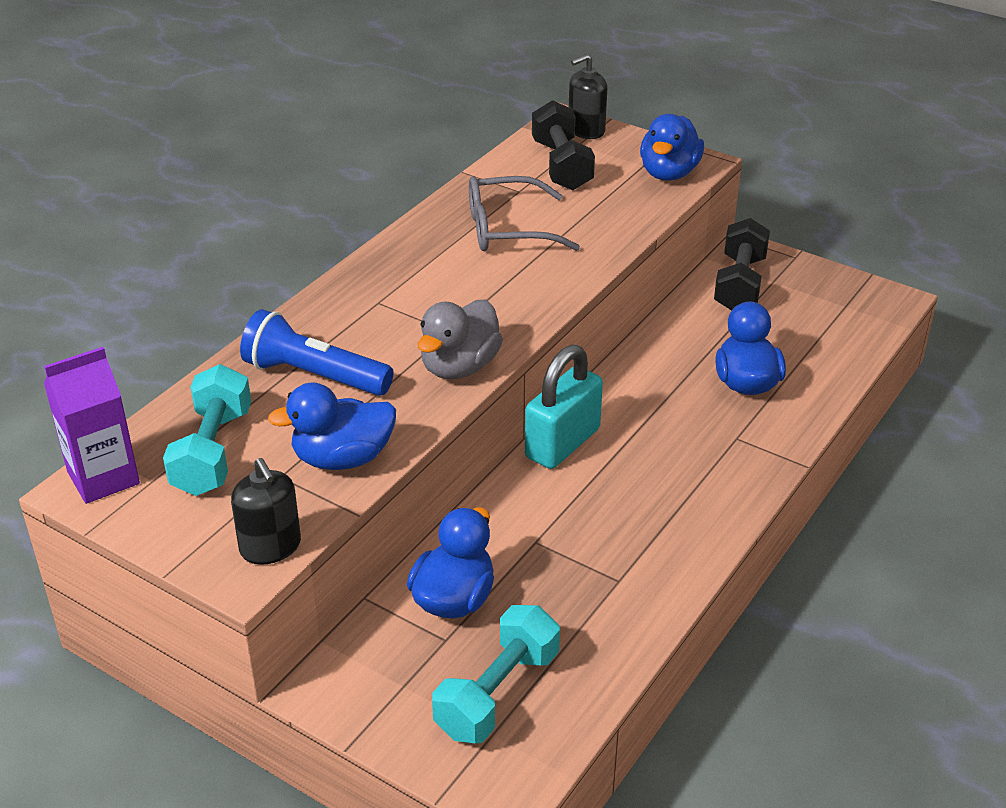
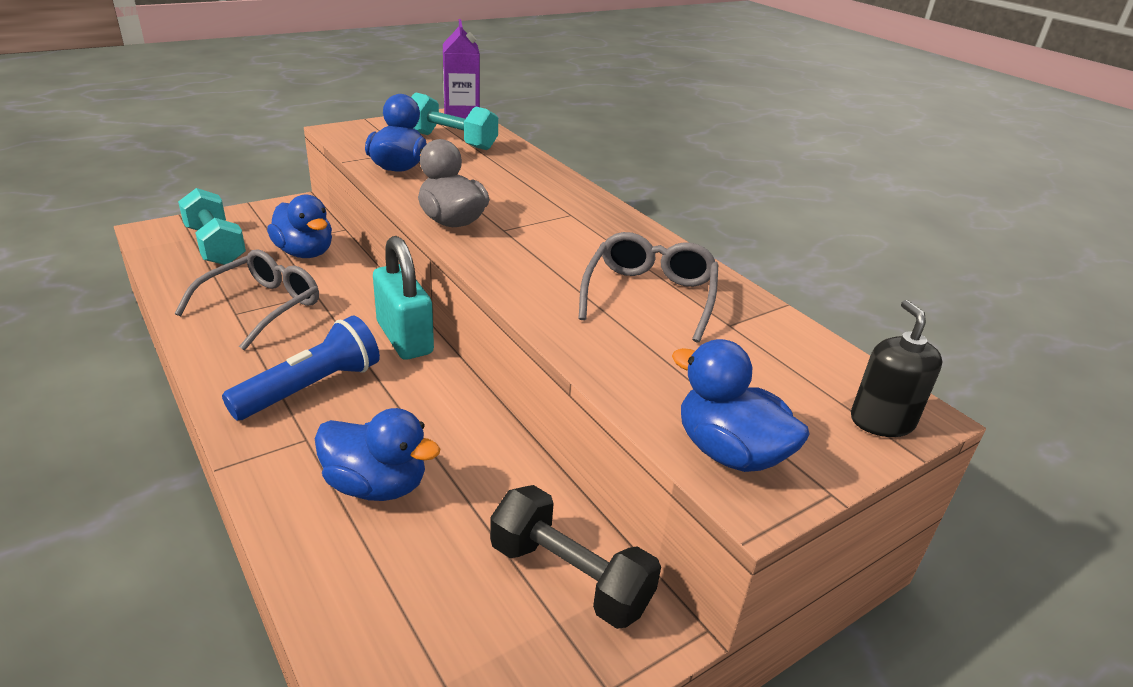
camera: 110 degrees right, 5 degrees down
(270, 547) = (349, 139): black soap dispenser -> none
(314, 376) = (497, 177): blue flashlight -> blue flashlight (311, 387)
(561, 165) = (781, 370): black dumbbell -> none
(592, 567) = (261, 307): none -> grey glasses

